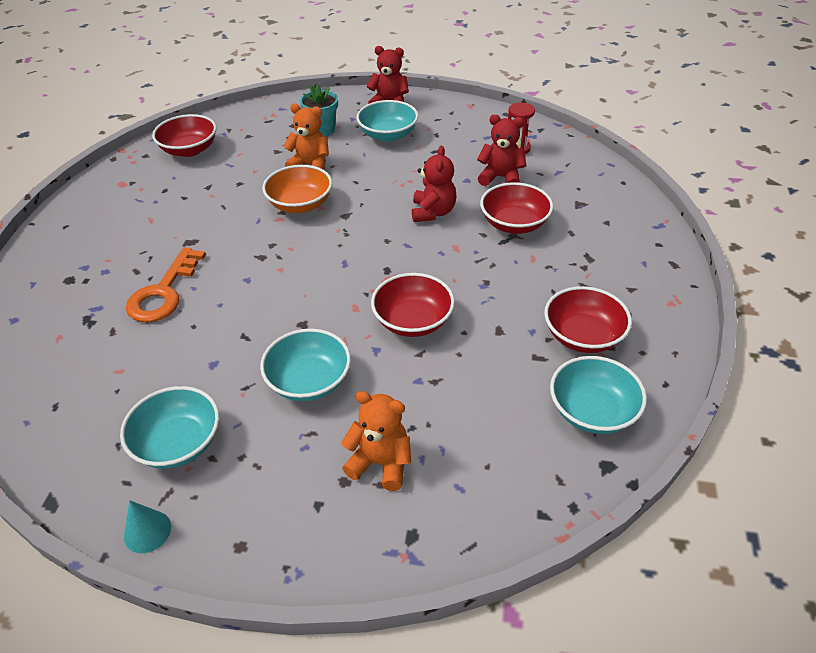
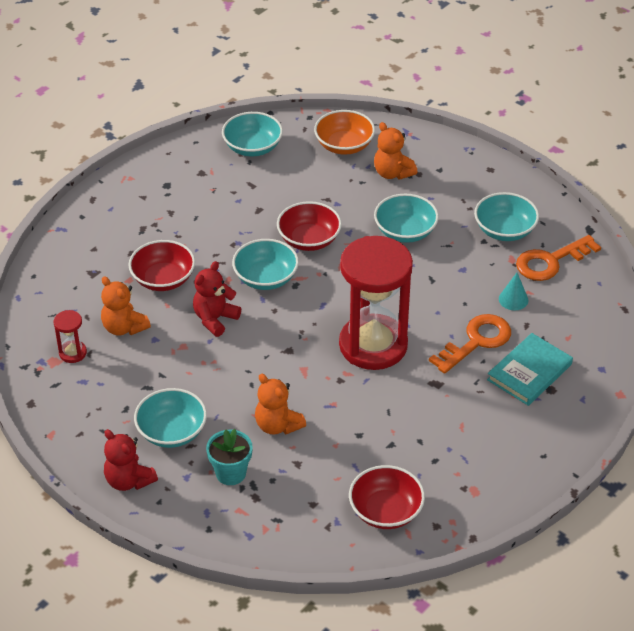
camera: 150 degrees left, 0 degrees up
(96, 286) = (529, 372): none -> turquoise book
(99, 424) = (551, 261): none -> orange key
(147, 531) = (537, 194): turquoise cone -> turquoise cone (513, 299)
(269, 249) = (373, 345): none -> red hourglass
(300, 204) = (318, 381): orange bowl -> orange bowl (344, 145)
(421, 264) = (266, 278): none -> turquoise bowl
(501, 177) = (124, 327): red teddy bear -> orange teddy bear
(583, 336) = (210, 184): red bowl -> none

